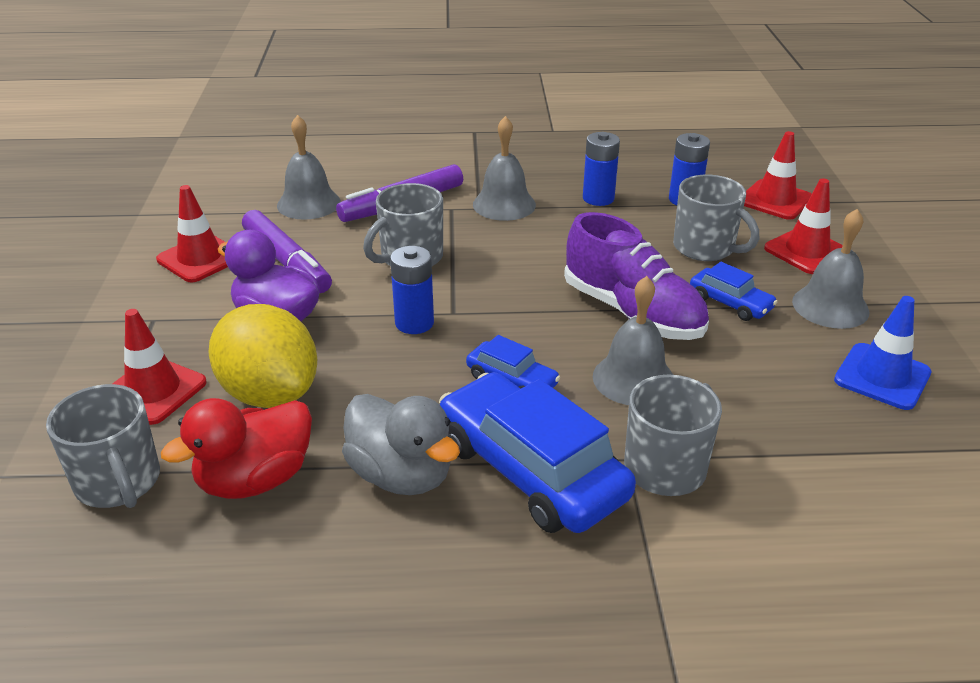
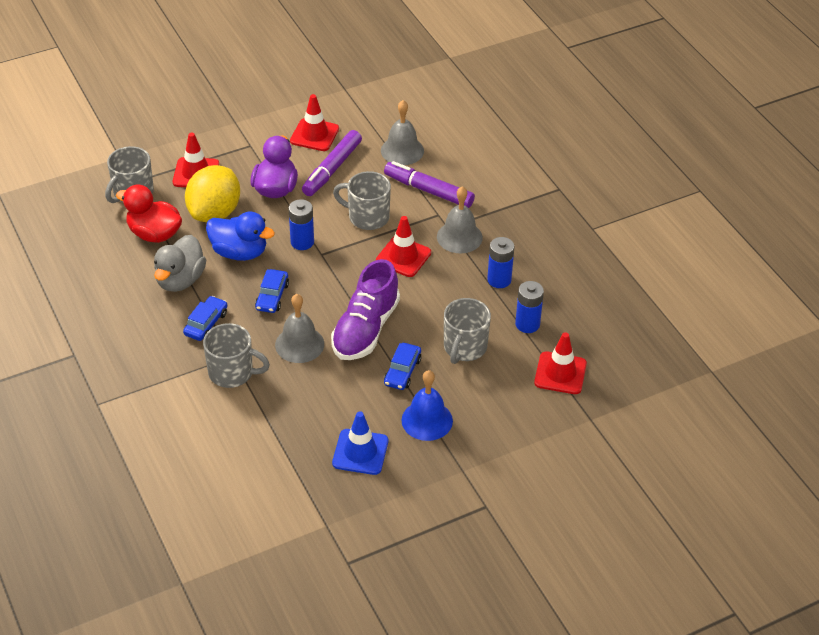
camera: 65 degrees right, 10 degrees up
(387, 389) = (239, 252): none -> blue duck
(531, 469) = (206, 324): blue car -> blue car, size x0.49
(807, 251) = (493, 400): red traffic cone -> red traffic cone (403, 257)
(830, 306) = (427, 420): grey bell -> blue bell

